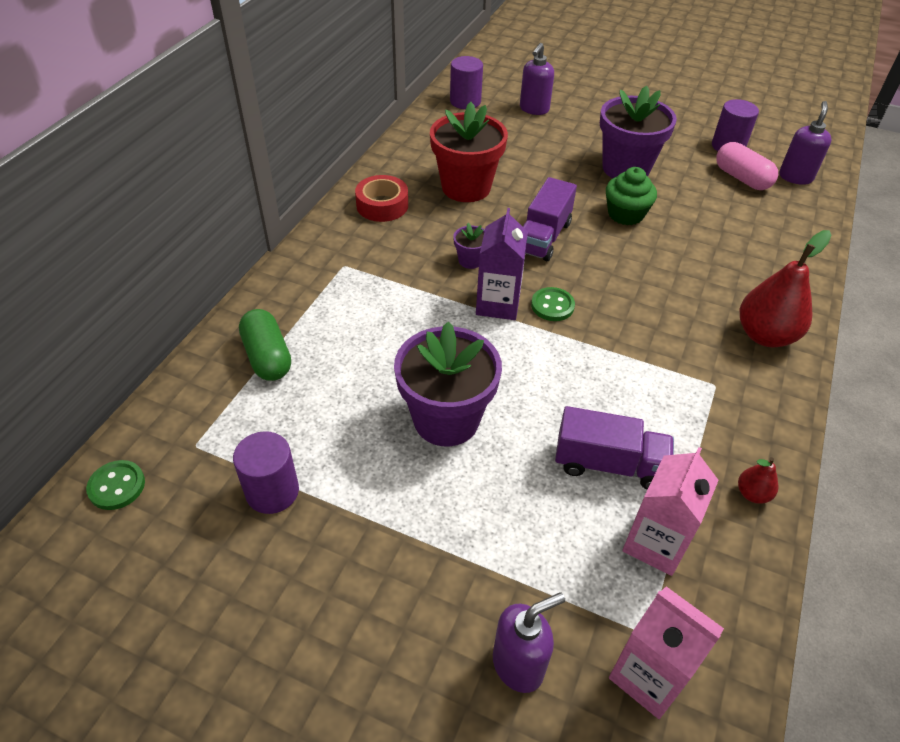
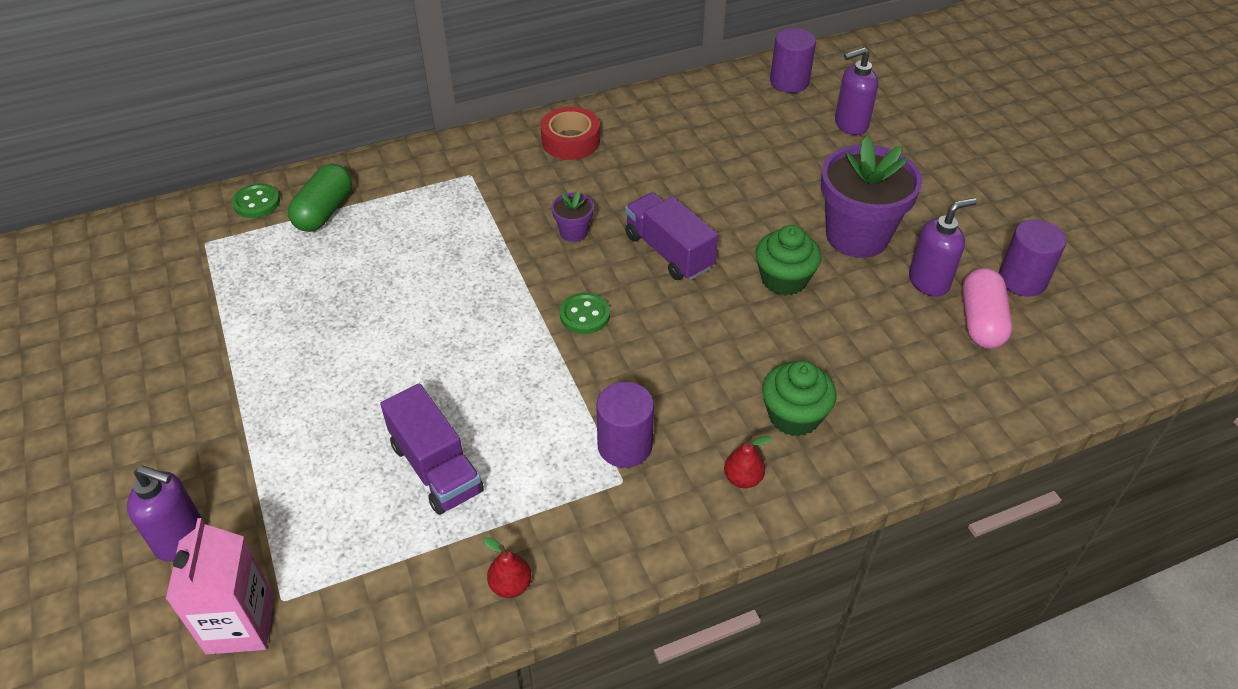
camera: 45 degrees right, 0 degrees up
(117, 486) = (134, 237): green button -> green button (257, 202)
(272, 491) = (204, 307): purple cylinder -> purple cylinder (624, 446)
(446, 419) = (373, 343): purple flower pot -> none
(466, 187) = (666, 165): red flower pot -> none
(498, 304) = (542, 283): purple carton -> none
(543, 237) = (669, 252): purple truck -> purple truck turned 75 degrees clockwise
(655, 543) = (380, 550): pink carton -> none
(737, 284) = (794, 416): none -> green cupcake
(765, 335) = (743, 478): red pear -> red pear, size x0.47
(795, 177) = (1055, 360): purple soap dispenser -> purple soap dispenser (929, 282)

